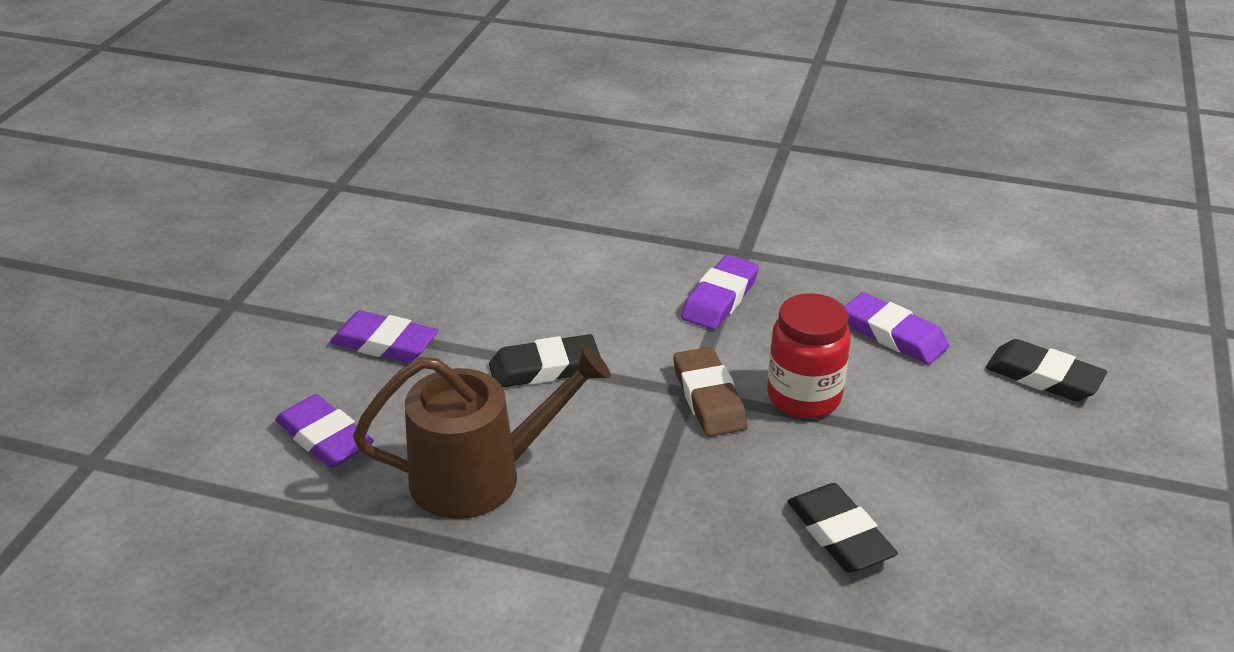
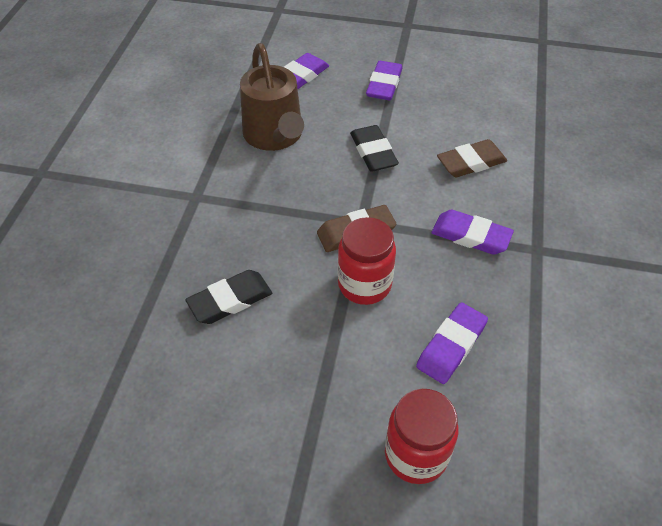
camera: 85 degrees right, 15 degrees up
(584, 281) = (471, 162): none -> brown eraser
(1043, 377) = (416, 454): black eraser -> red jar

